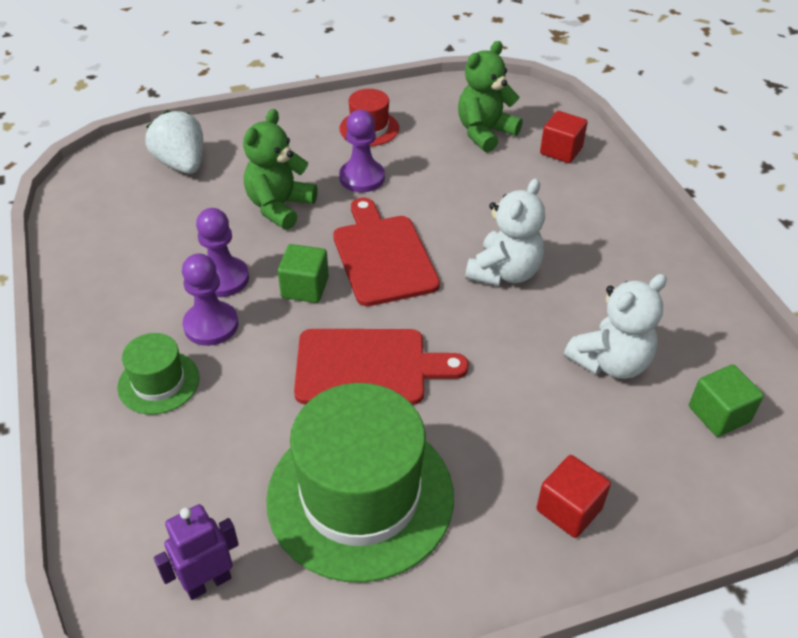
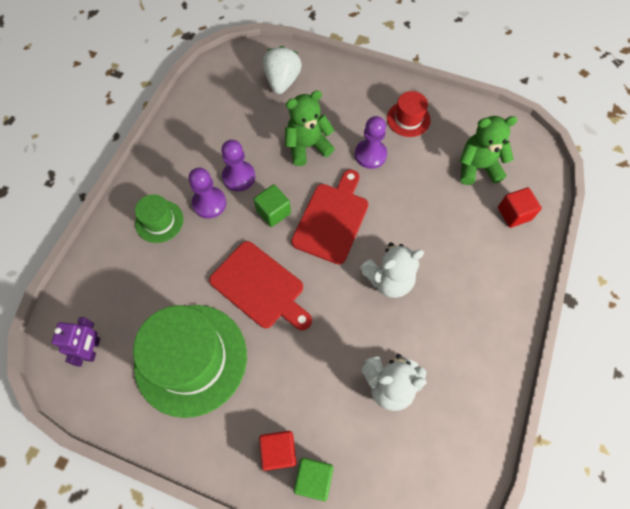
camera: 40 degrees right, 20 degrees up
(208, 582) = (93, 349): purple robot -> purple robot turned 90 degrees clockwise
(718, 414) = (417, 467): green cube -> green cube (313, 478)

